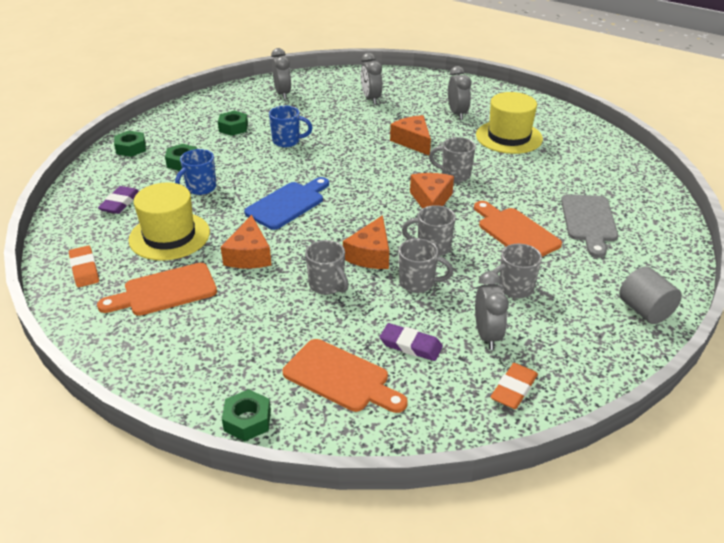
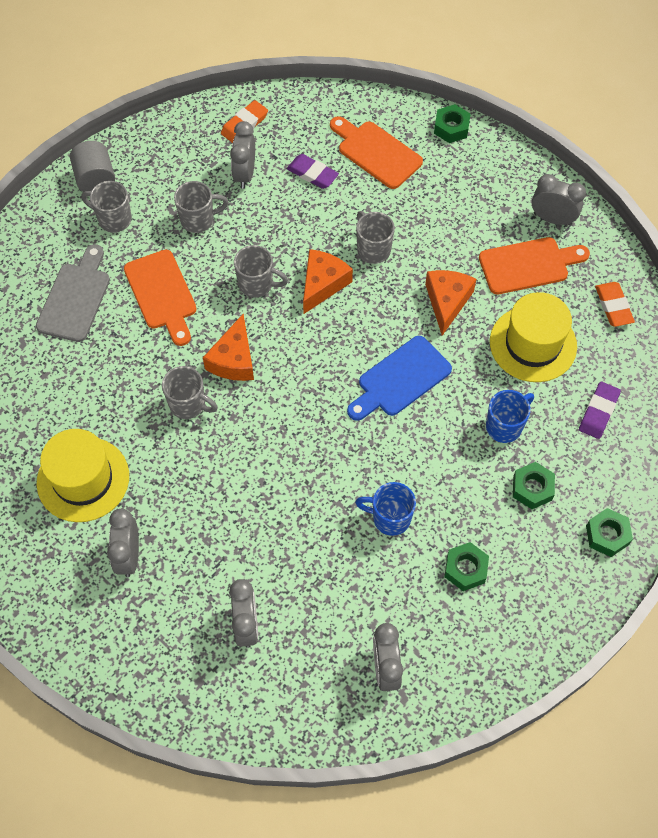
camera: 170 degrees left, 25 degrees up
(131, 334) = (552, 219): none -> grey clock
(413, 141) = (217, 489): orange cheese -> none
(418, 283) = (286, 239): grey mug -> grey mug (113, 219)

